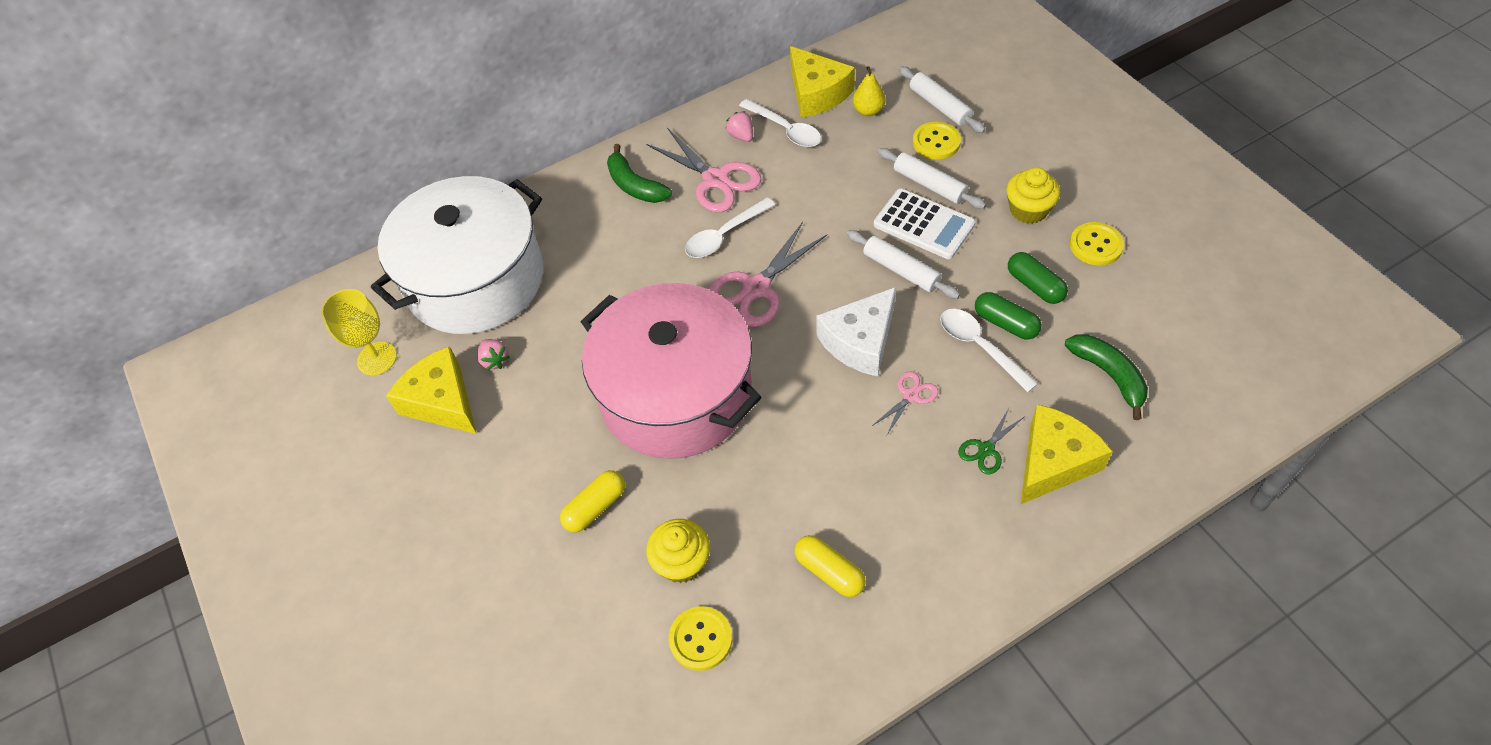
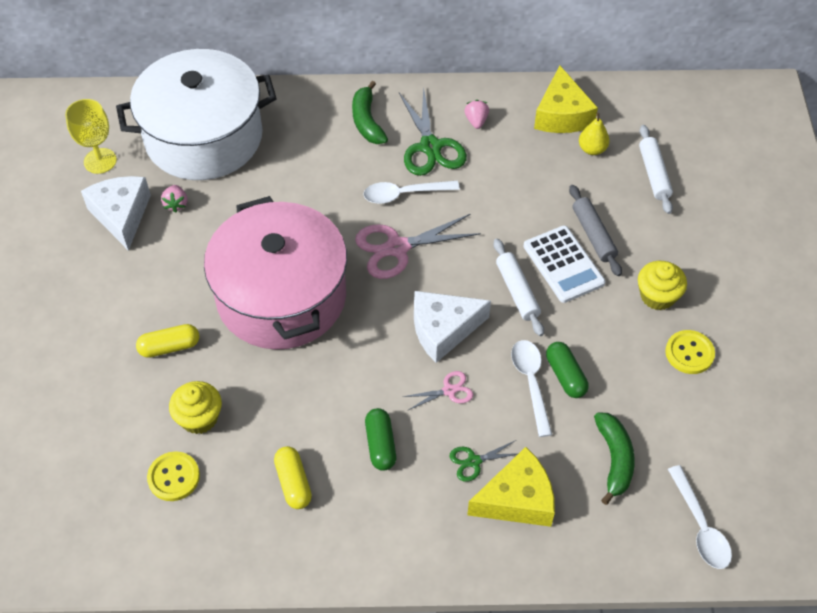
camera: 25 degrees right, 0 degrees up
(442, 402) = (121, 215): yellow cheese -> white cheese
(715, 179) = (430, 146): pink scissors -> green scissors
(785, 130) = (514, 133): white spoon -> white spoon (700, 526)
(929, 185) = (593, 235): white rolling pin -> grey rolling pin
(936, 142) = (627, 202): yellow button -> none
(1035, 286) = (612, 359): green capsule -> green capsule (380, 445)

